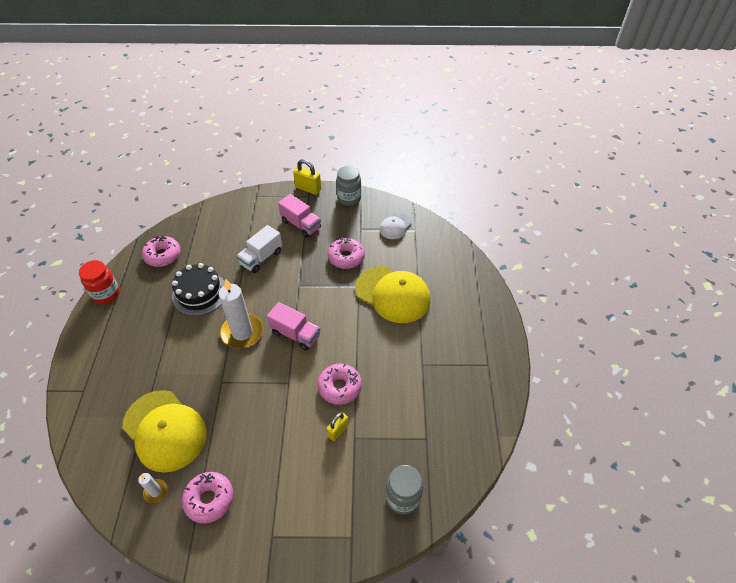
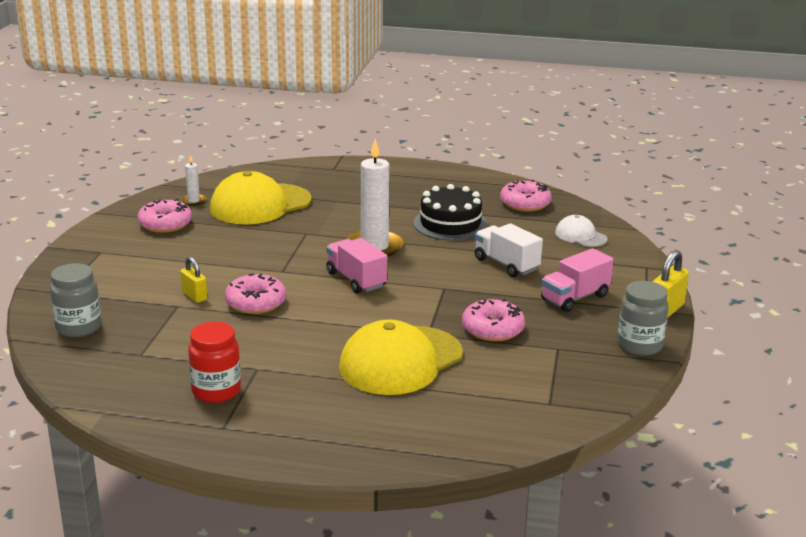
camera: 100 degrees right, 25 degrees down
(106, 294) = (466, 175): red jar -> red jar (216, 391)
(295, 334) = (356, 280): pink truck -> pink truck turned 105 degrees clockwise
(395, 226) = (560, 383): white cap -> white cap (580, 236)

